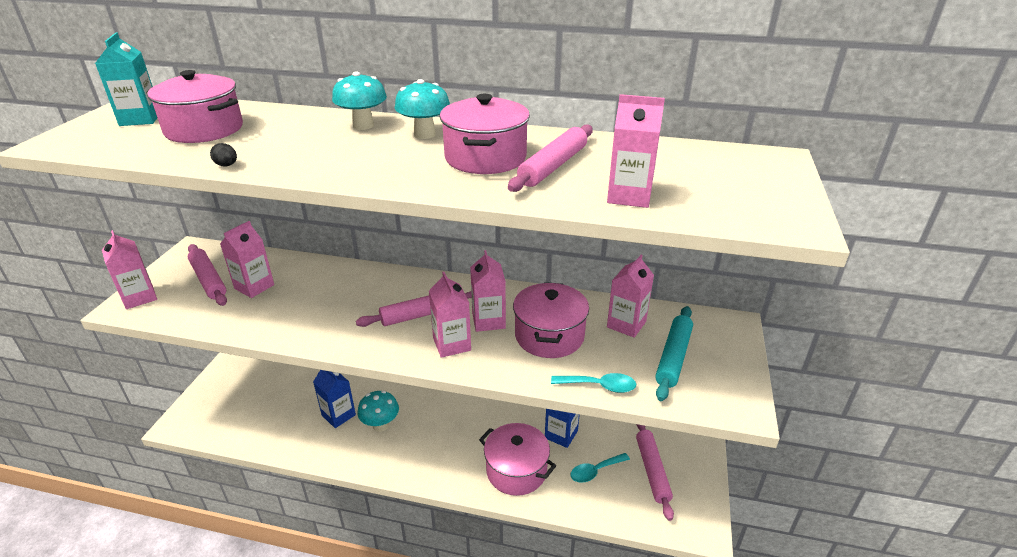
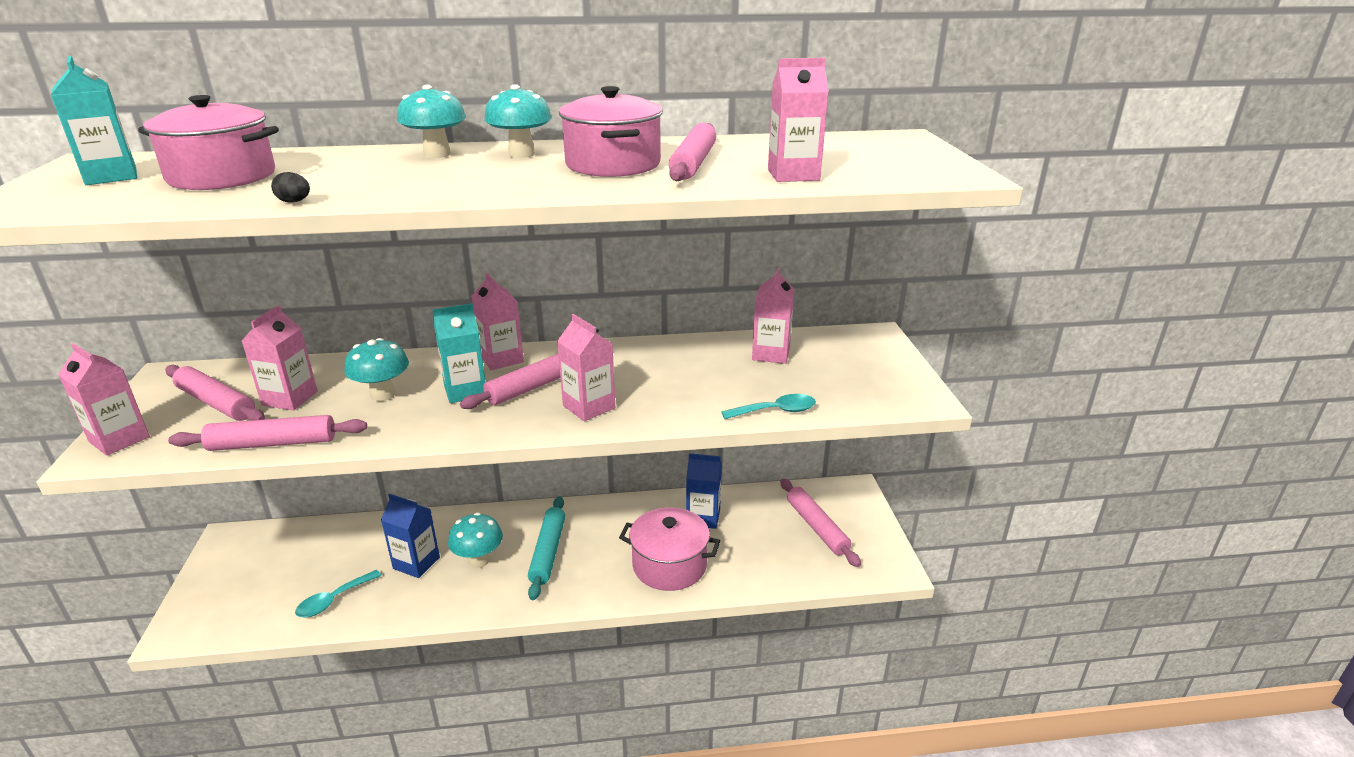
camera: 20 degrees left, 5 degrees down
(224, 324) = (273, 443): none -> pink rolling pin
(314, 297) = (383, 395): none -> turquoise mushroom
(371, 307) = (465, 391): none -> turquoise carton
(488, 321) = (618, 378): pink carton -> pink carton (501, 359)
(549, 336) = (695, 379): pink pot -> none
(595, 471) = (757, 543): turquoise spoon -> turquoise spoon (333, 600)
(673, 357) = (835, 372): turquoise rolling pin -> turquoise rolling pin (548, 552)

